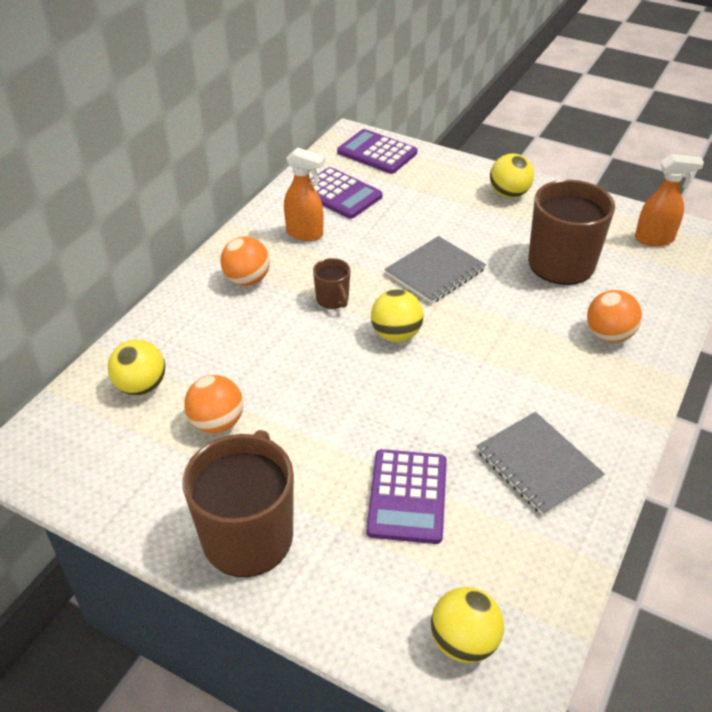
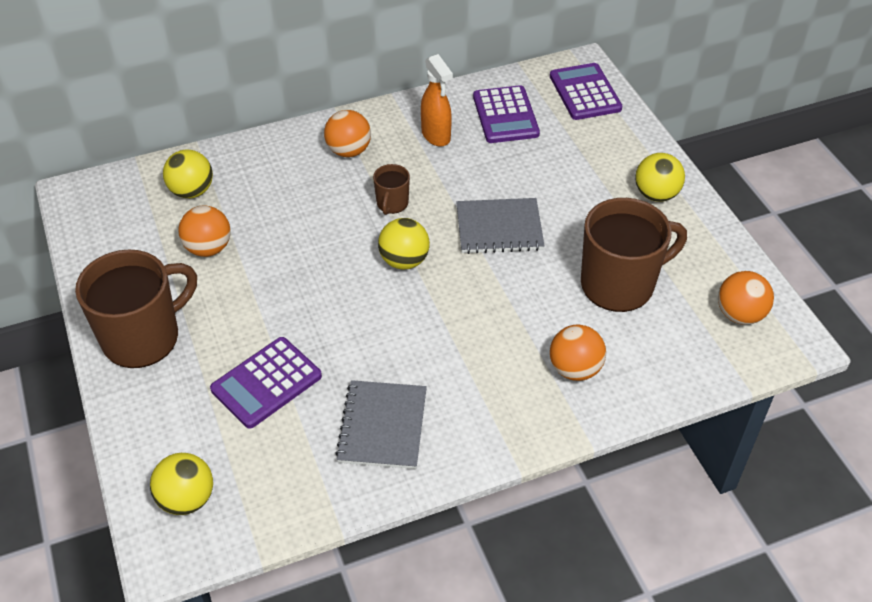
camera: 40 degrees right, 5 degrees up
(654, 239) = (739, 314): orange spray bottle -> orange ball

